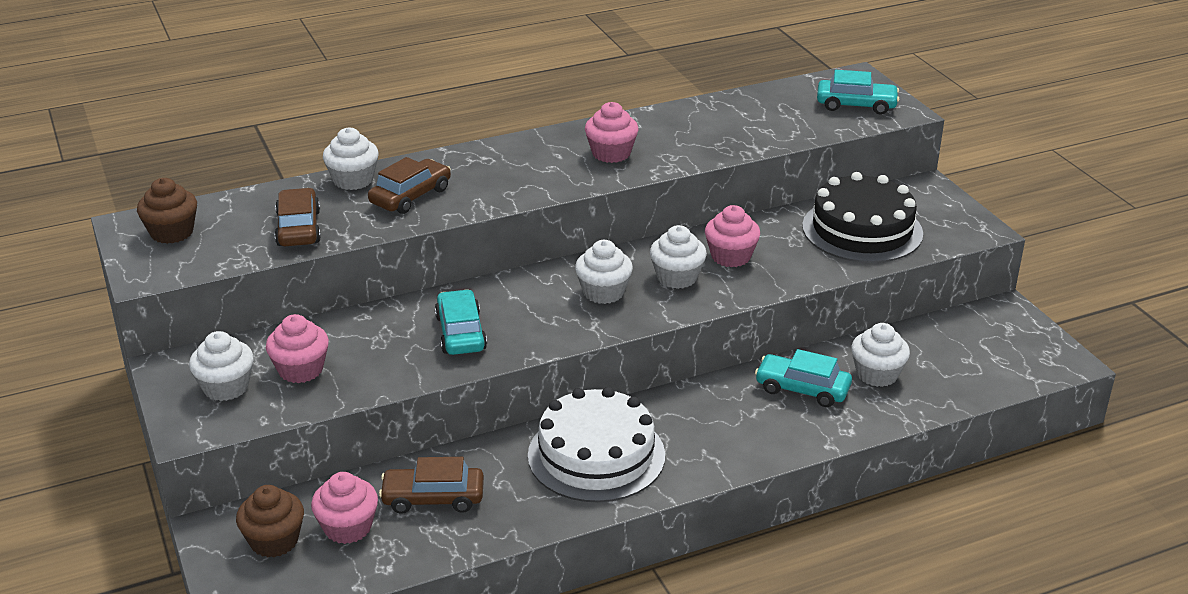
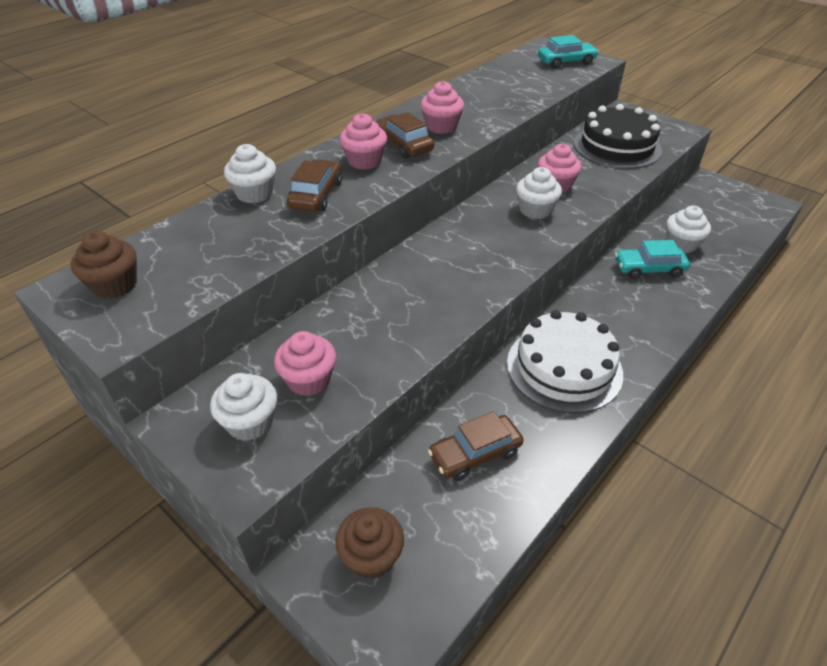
camera: 25 degrees left, 10 degrees up
(298, 228) = (239, 248): brown car -> brown car (403, 145)
(348, 527) = (426, 513): pink cupcake -> pink cupcake (364, 161)
(461, 333) = (419, 301): turquoise car -> none
(603, 292) = (496, 235): white cupcake -> none

